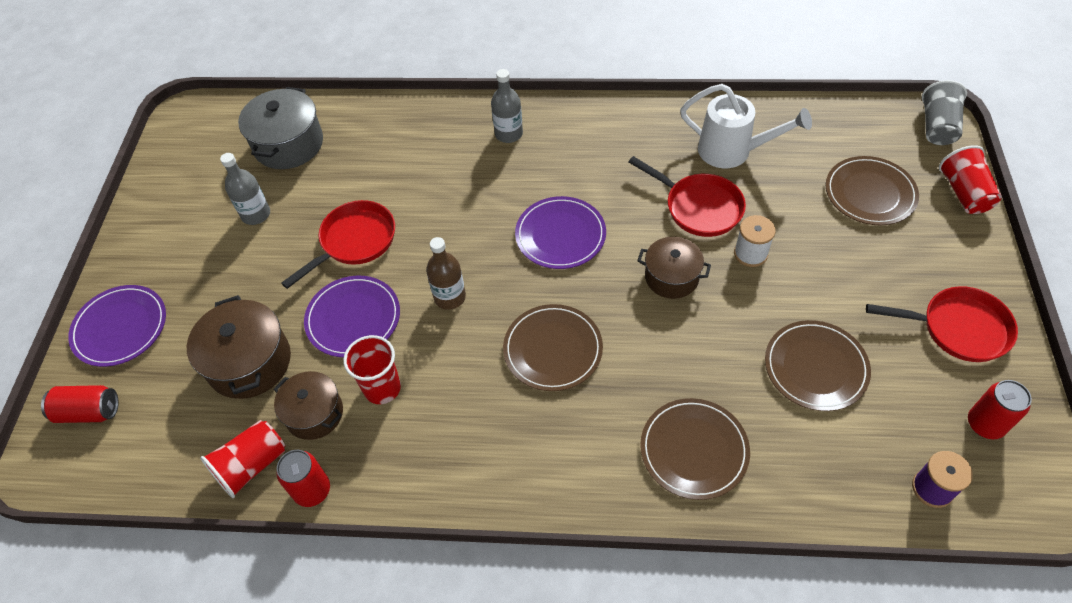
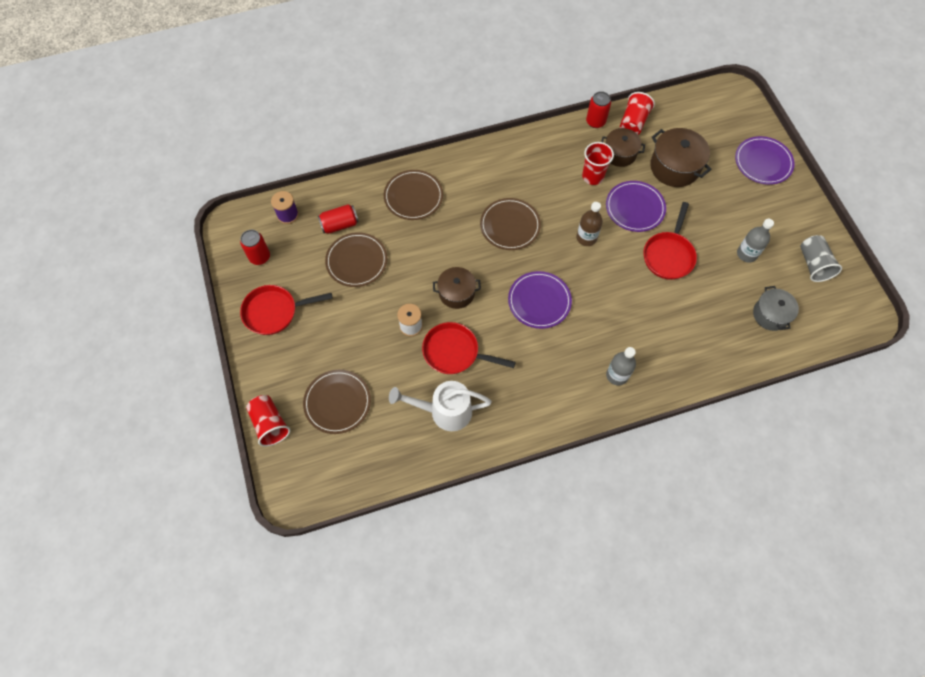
camera: 155 degrees right, 10 degrees up
(89, 412) = (737, 119): red can -> red can (339, 225)
(288, 144) = (770, 314): grey pot -> grey pot, size x0.66
(937, 127) = (290, 488): grey cup -> grey cup (813, 264)

